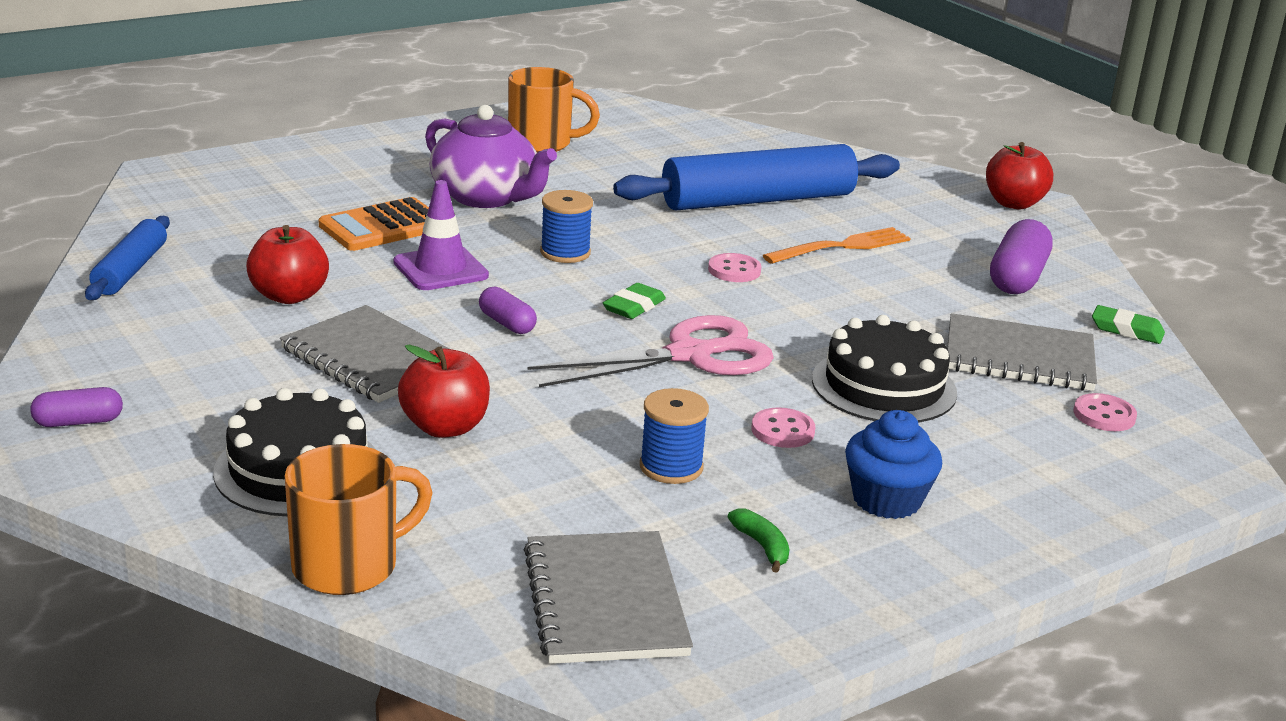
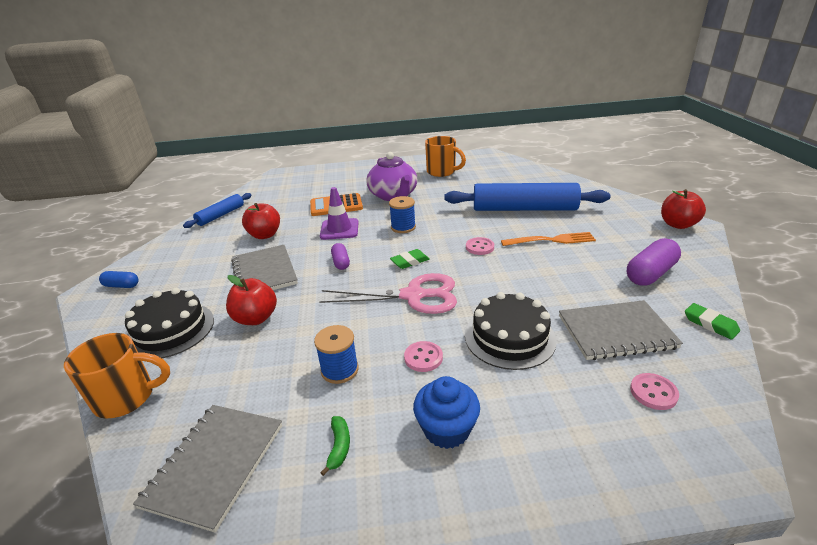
camera: 30 degrees right, 5 degrees up
(78, 422) = (122, 285): purple capsule -> blue capsule
(1019, 357) = (616, 332): grey notebook -> grey notebook turned 45 degrees counterclockwise

